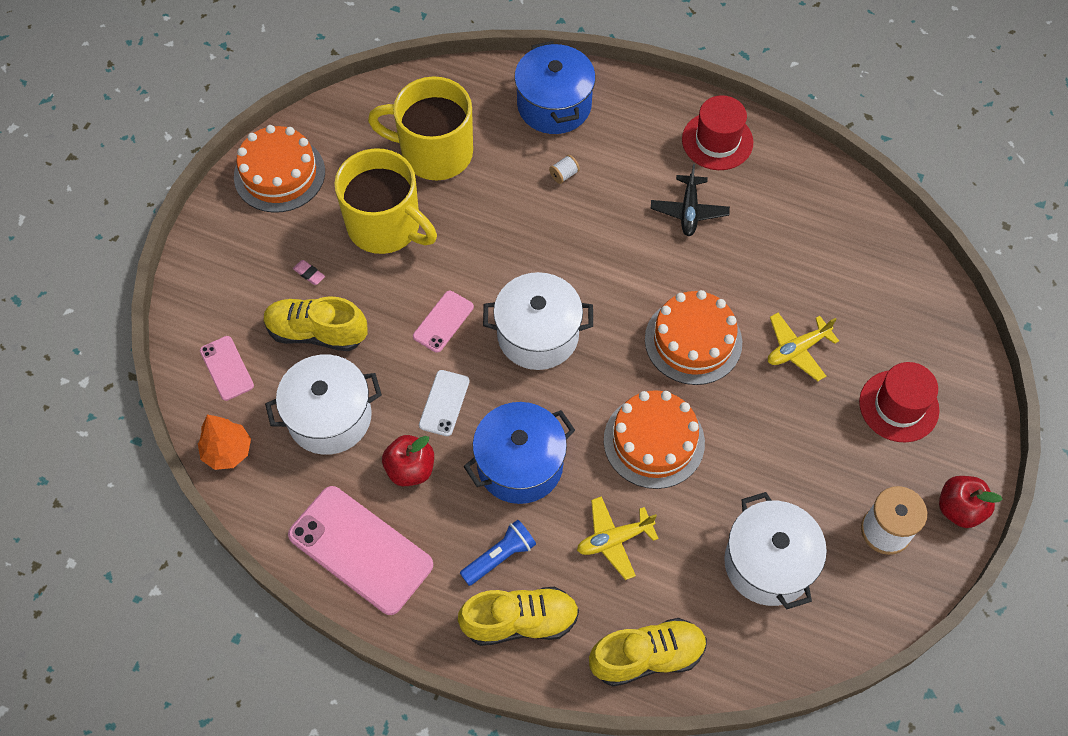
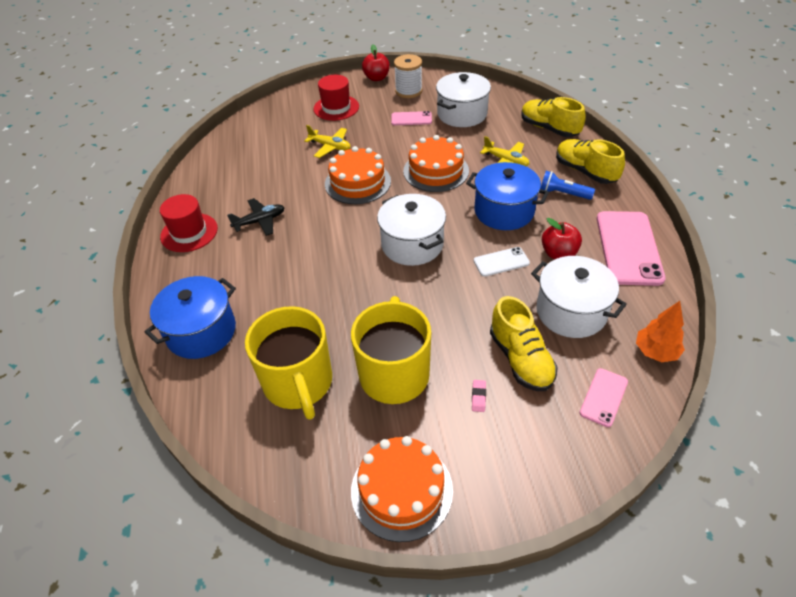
camera: 120 degrees left, 15 degrees down
(443, 321) = (445, 294): pink phone -> pink phone (411, 119)
(564, 175) = (269, 293): white spool -> none

